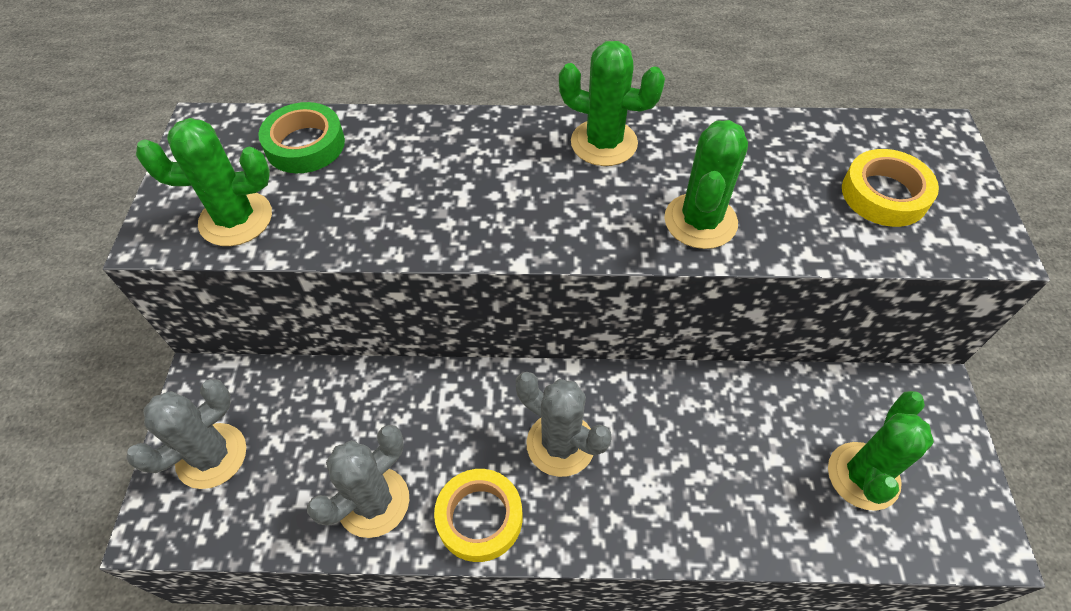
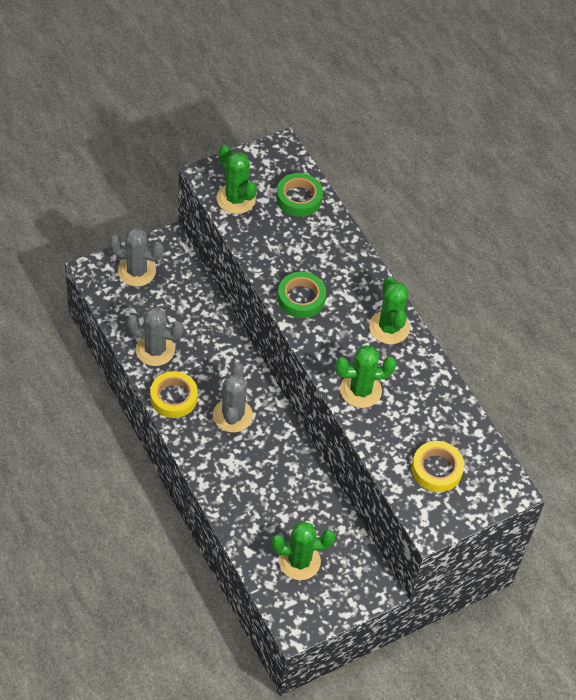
camera: 55 degrees right, 0 degrees up
(485, 219) = (301, 298): none -> green tape

